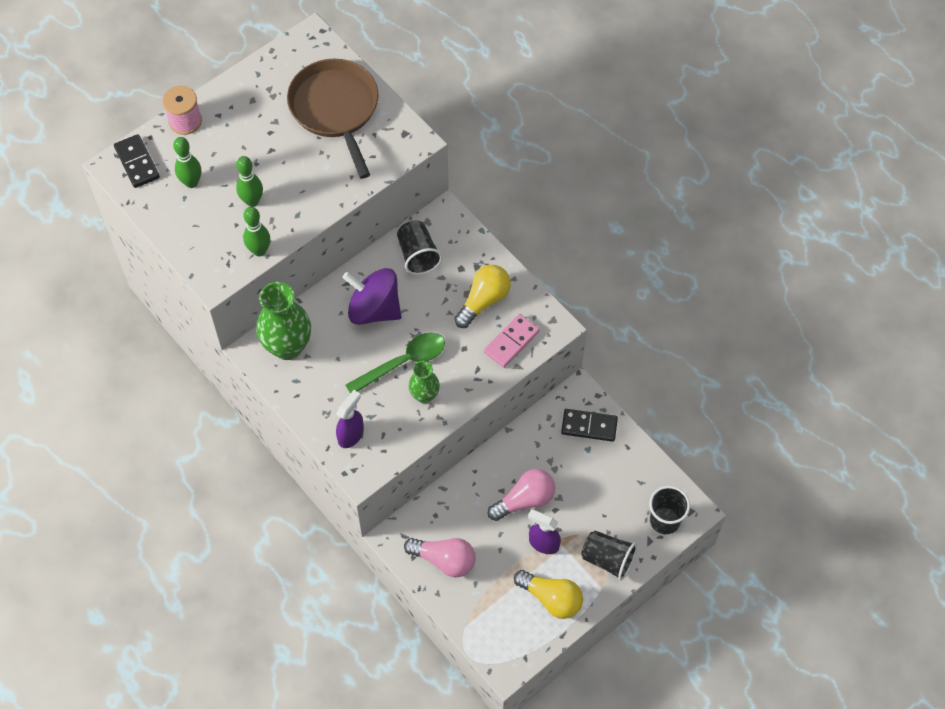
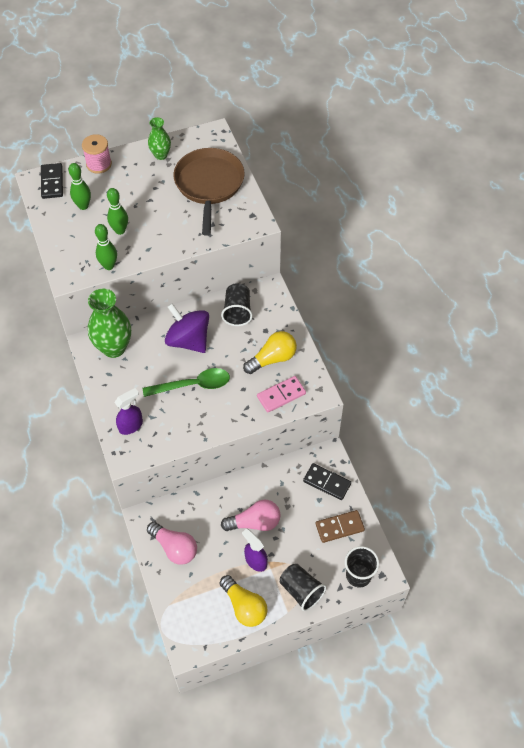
camera: 20 degrees right, 5 degrees down
(424, 395) = (198, 414): green vase -> green vase (161, 155)
(623, 473) = (339, 527): none -> brown domino

